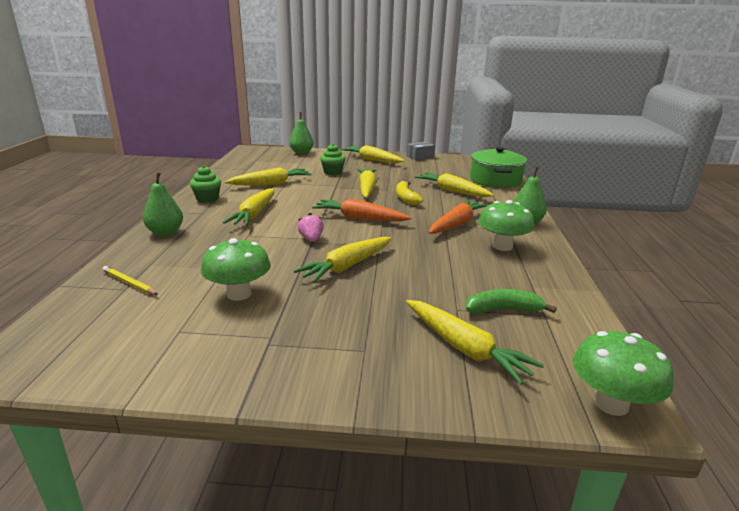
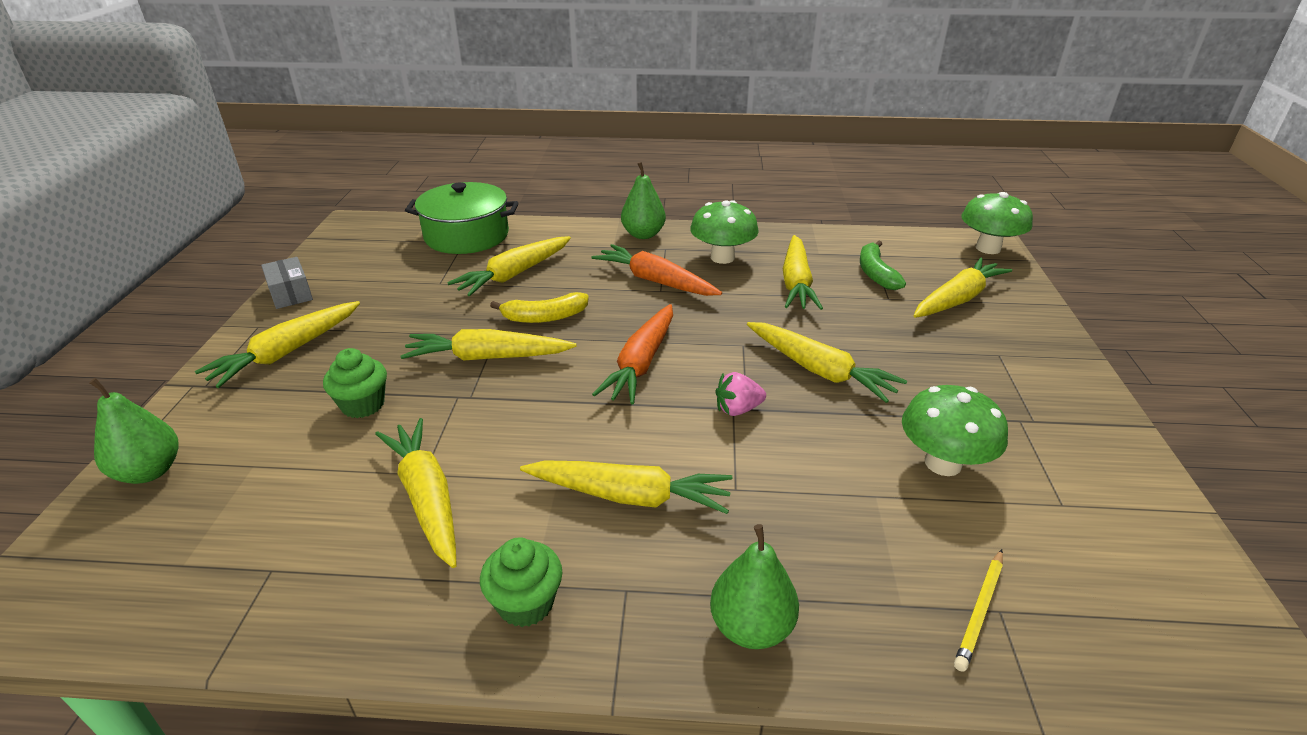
camera: 90 degrees left, 10 degrees up
(471, 271) = (796, 283): none -> yellow carrot

